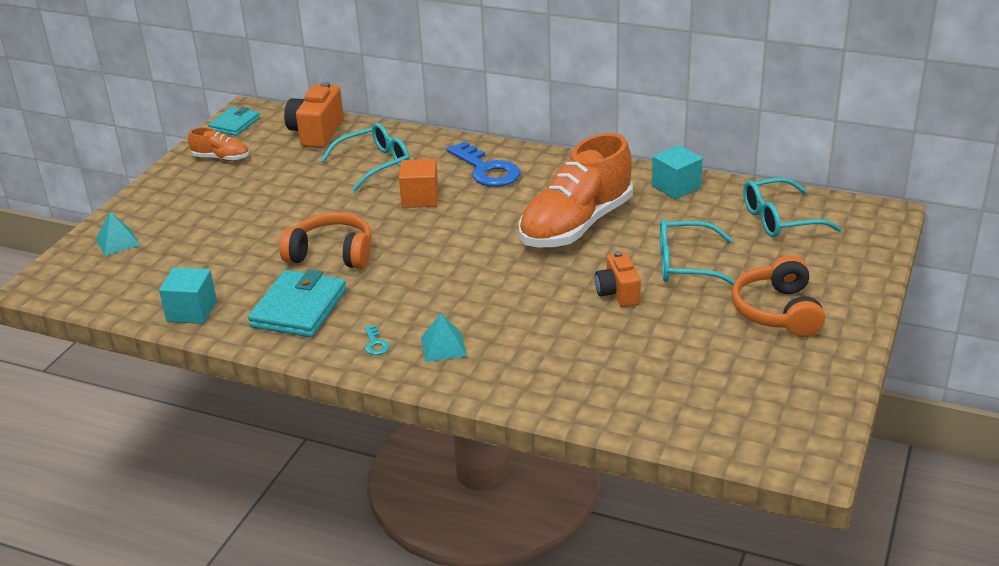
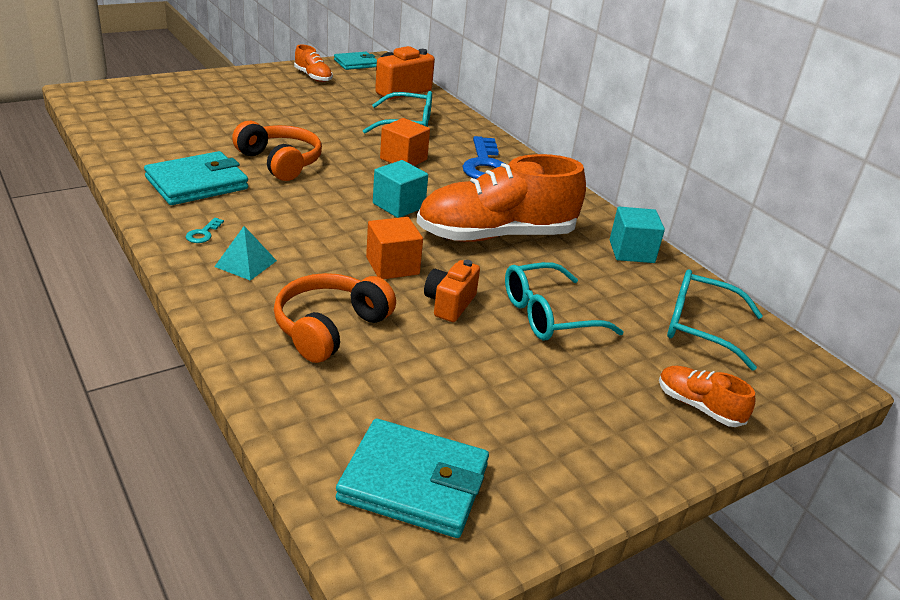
camera: 30 degrees right, 0 degrees up
(117, 242) = (167, 91): turquoise pyramid -> none
(192, 311) = (131, 149): turquoise cube -> turquoise cube (398, 205)
(543, 288) = (392, 266): none -> orange cube
(685, 265) = (547, 315): turquoise glasses -> turquoise glasses turned 60 degrees counterclockwise
(751, 410) = (414, 482): none -> turquoise wallet
(777, 311) = (580, 405): orange headphones -> orange headphones (329, 328)
(837, 272) = (698, 406): none -> orange shoe

